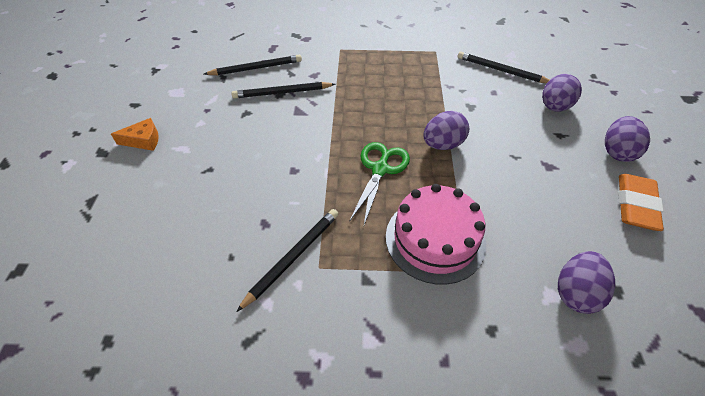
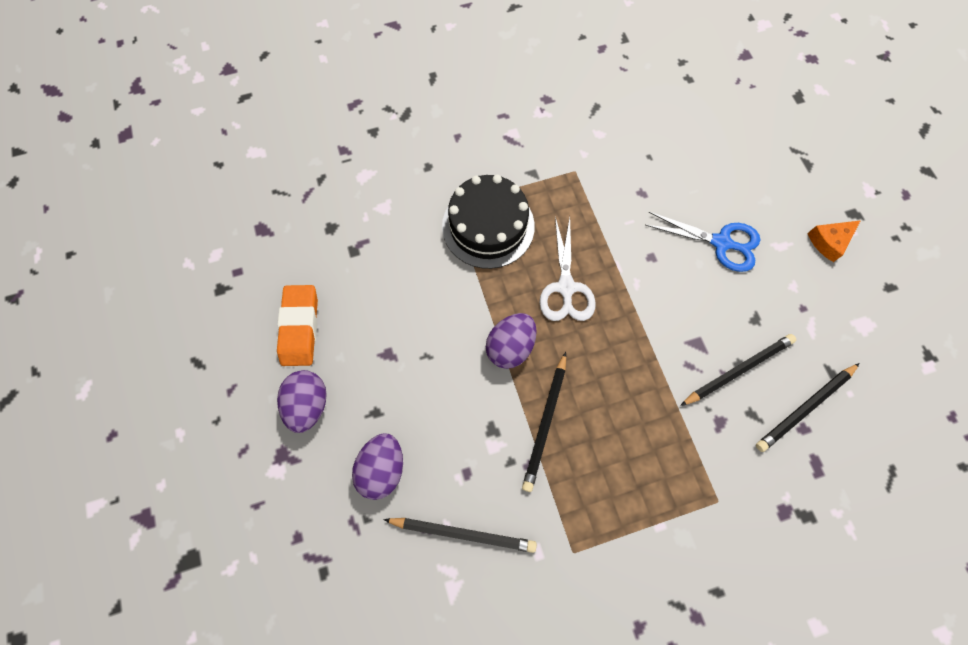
camera: 160 degrees right, 20 degrees up
(228, 163) = (721, 243): none -> blue scissors
(293, 258) = (600, 171): black pencil -> black pencil (545, 422)
(380, 169) = (566, 287): green scissors -> white scissors
(435, 239) = (488, 226): pink cake -> black cake
(576, 293) = (364, 215): purple egg -> none

